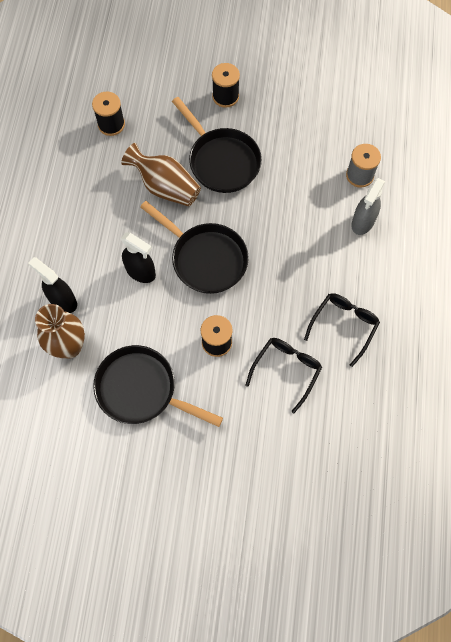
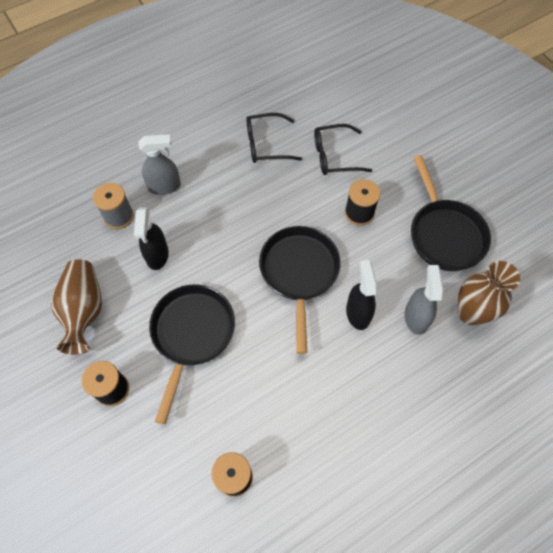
camera: 130 degrees left, 5 degrees down
(62, 300) = (442, 353): black spray bottle -> black spray bottle (157, 255)
(101, 307) = (416, 317): none -> grey spray bottle
(165, 187) = (260, 361): brown vase -> brown vase (84, 311)

